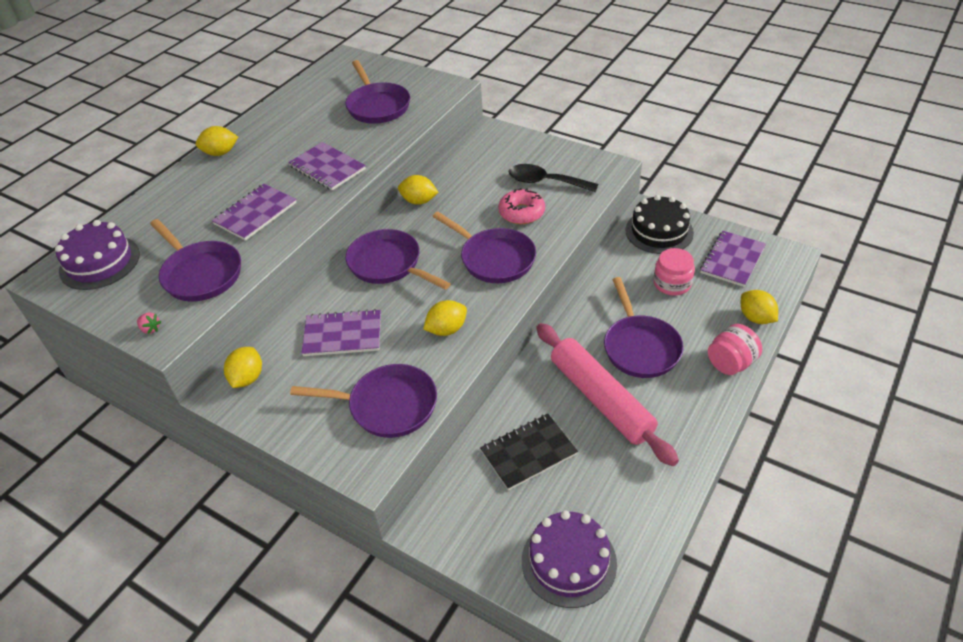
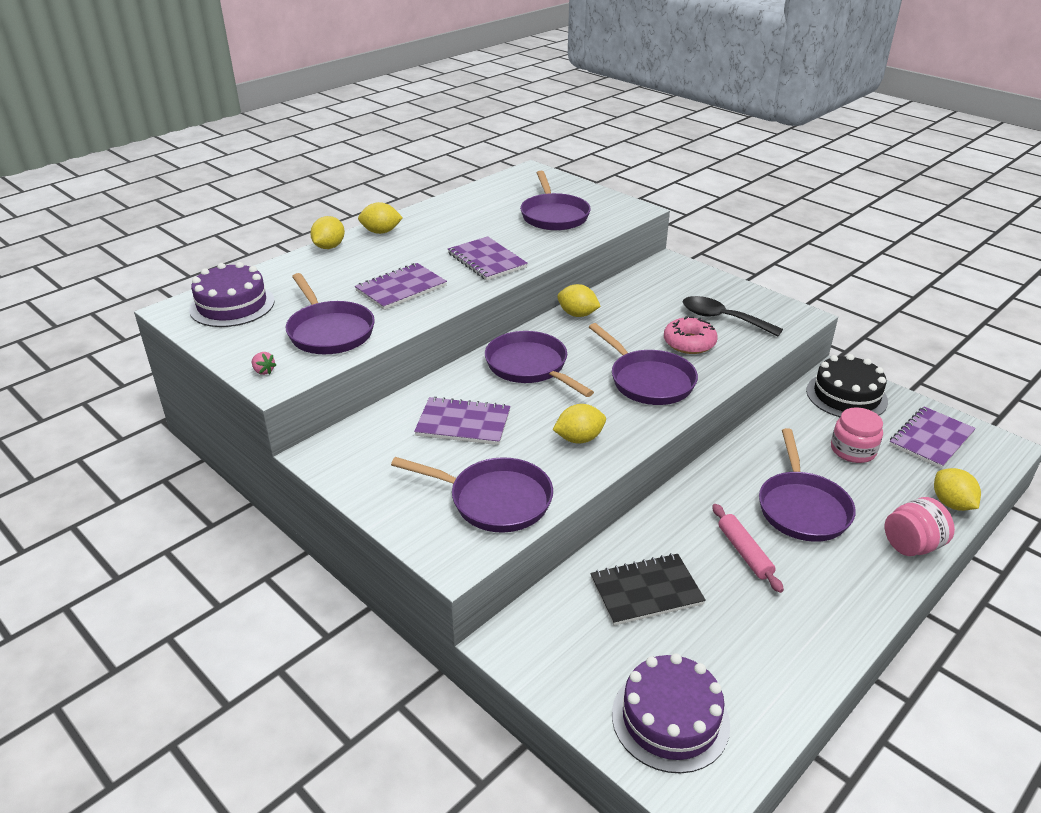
camera: 10 degrees right, 10 degrees down
(247, 378) = (350, 445): yellow lemon -> yellow lemon (329, 247)
(601, 399) = (744, 552): pink rolling pin -> pink rolling pin, size x0.50

